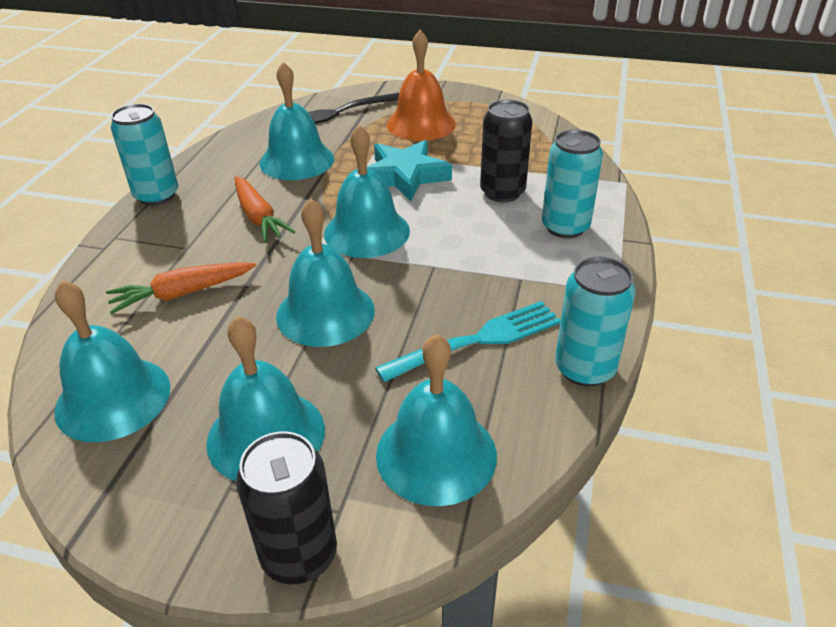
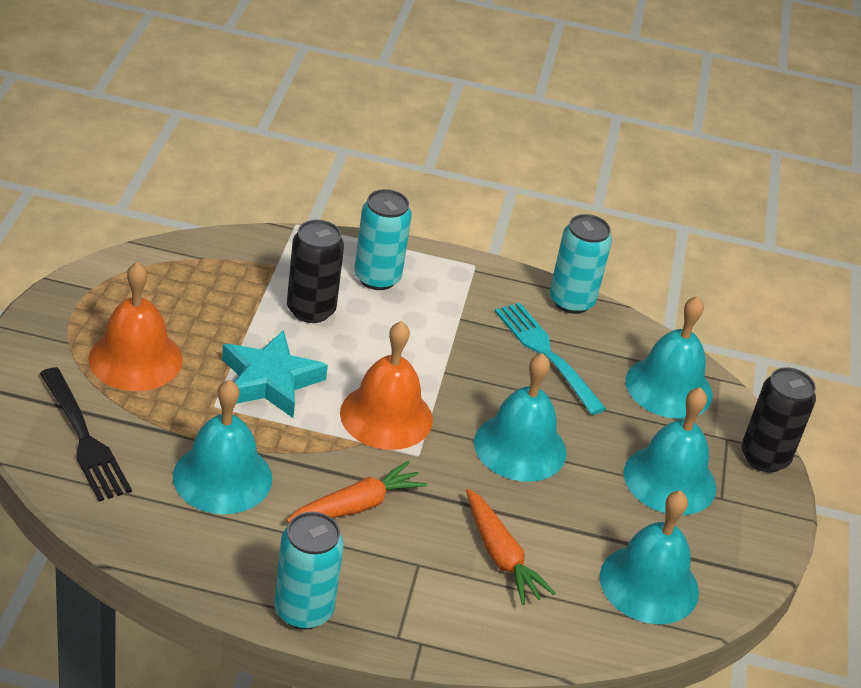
camera: 100 degrees left, 0 degrees up
(367, 232) = (386, 416): turquoise bell -> orange bell

